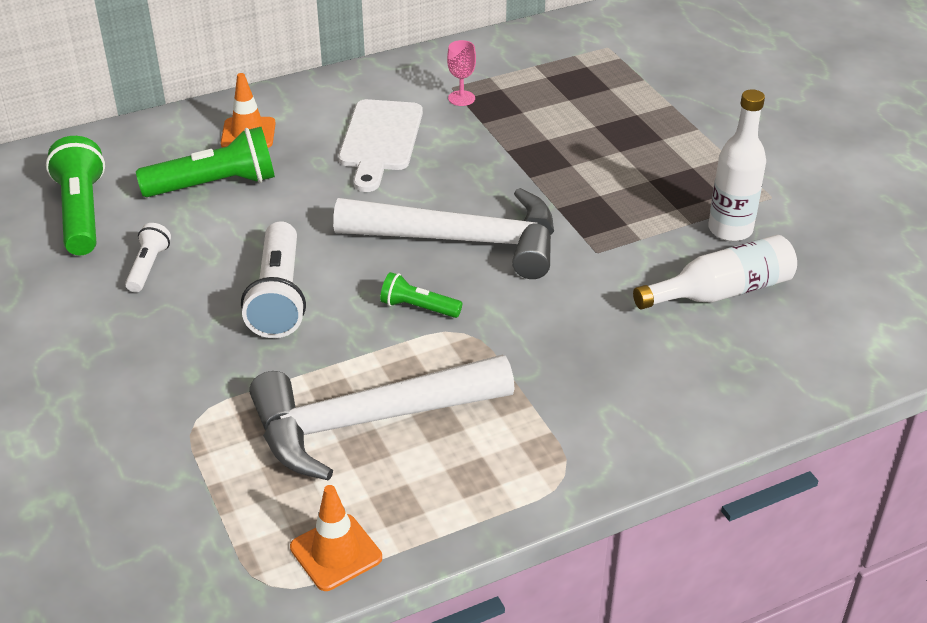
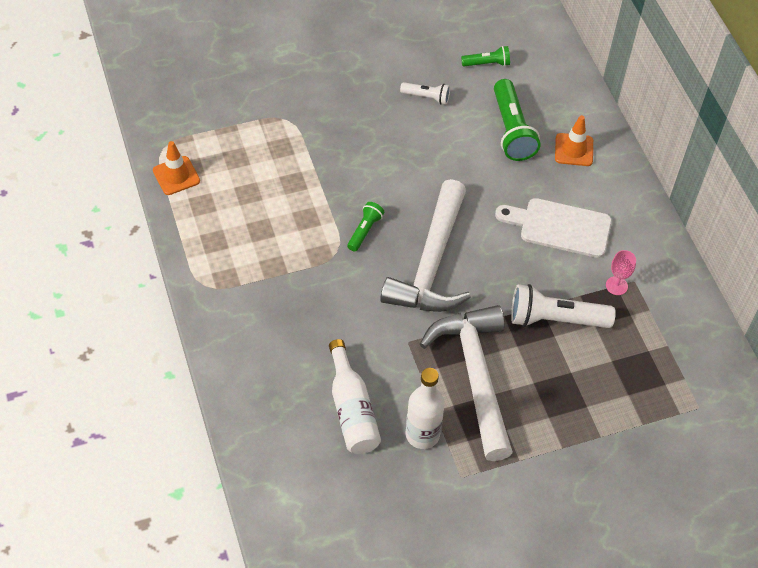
camera: 95 degrees right, 15 degrees up
(81, 213) = (487, 63): green flashlight -> green flashlight, size x0.54
(279, 297) = (387, 160): white flashlight -> white flashlight (555, 319)
(367, 422) = (268, 196): white hammer -> white hammer (475, 376)

